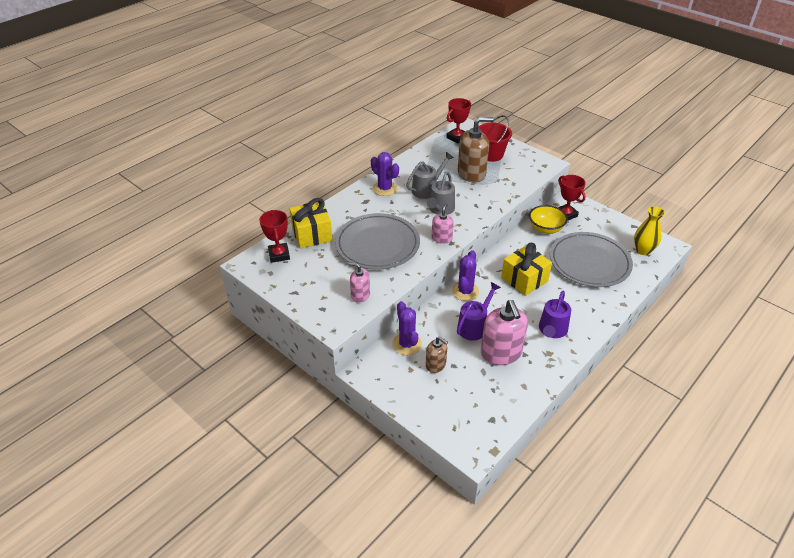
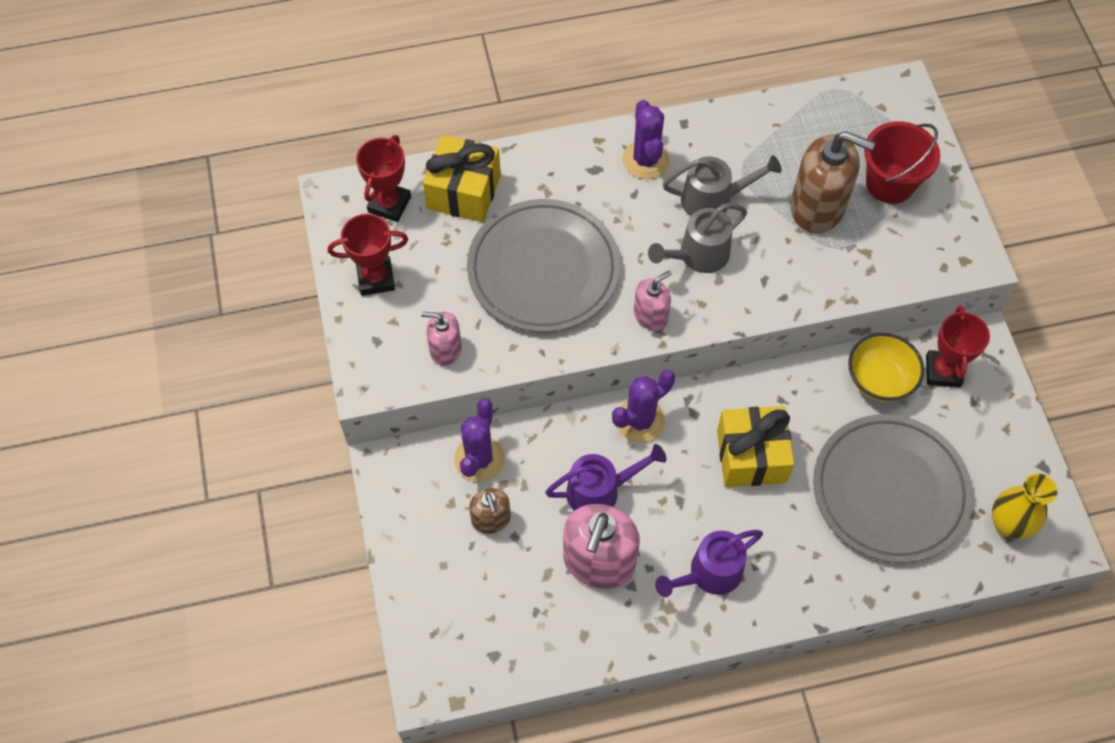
camera: 35 degrees right, 20 degrees up
(360, 295) = (445, 349): pink soap dispenser -> pink soap dispenser turned 45 degrees counterclockwise
(457, 137) = (864, 110): red trophy -> red trophy (376, 278)

